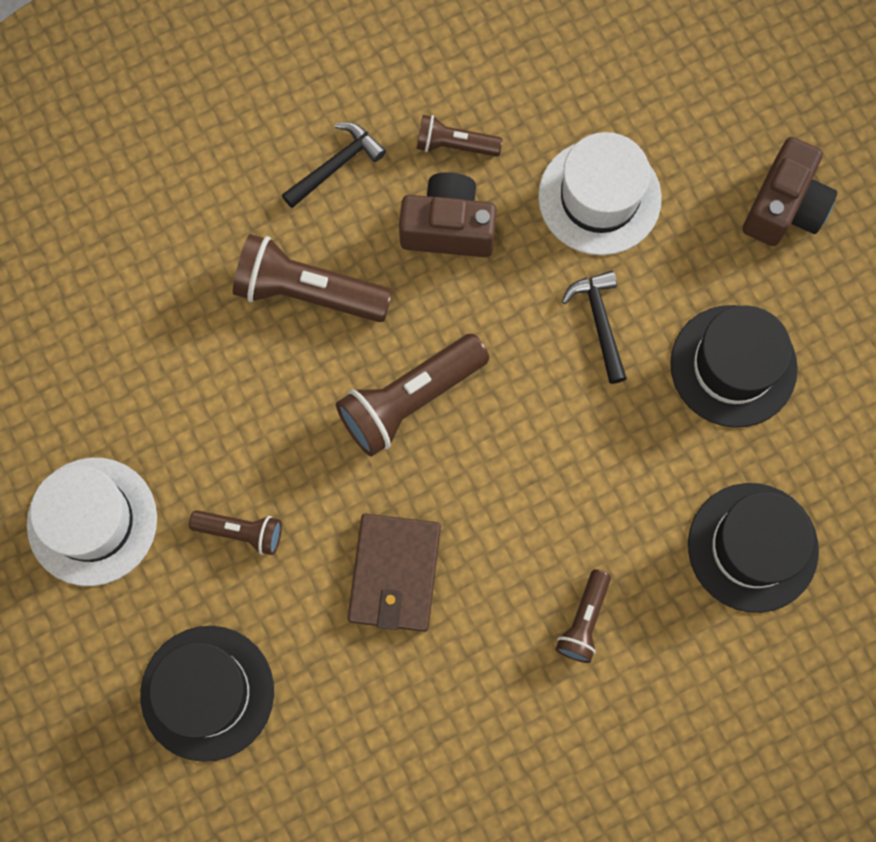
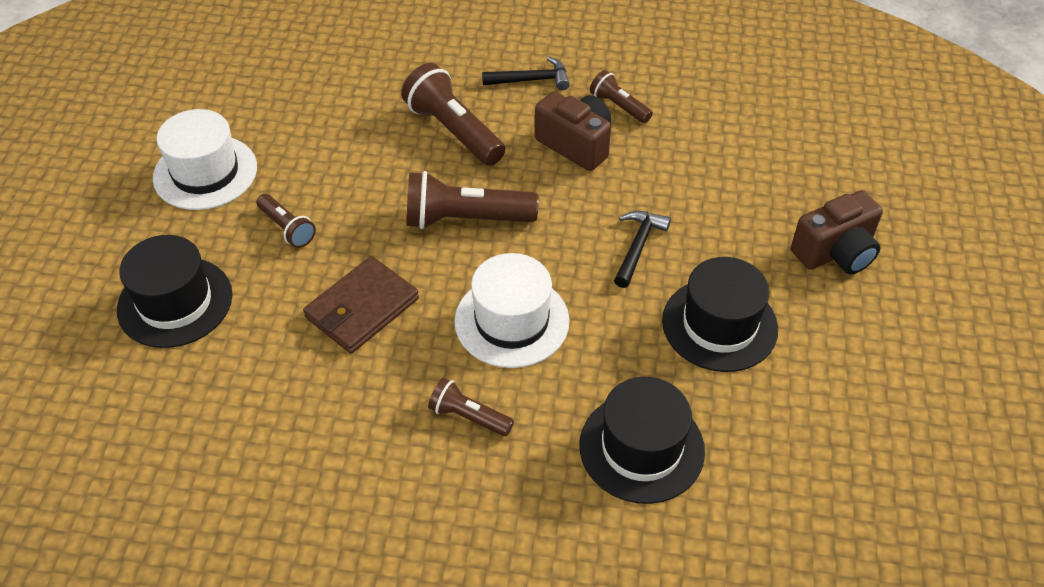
camera: 35 degrees right, 25 degrees down
(584, 620) = (468, 416): brown flashlight -> brown flashlight turned 60 degrees clockwise
(599, 197) = (697, 180): white hat -> white hat (512, 321)

